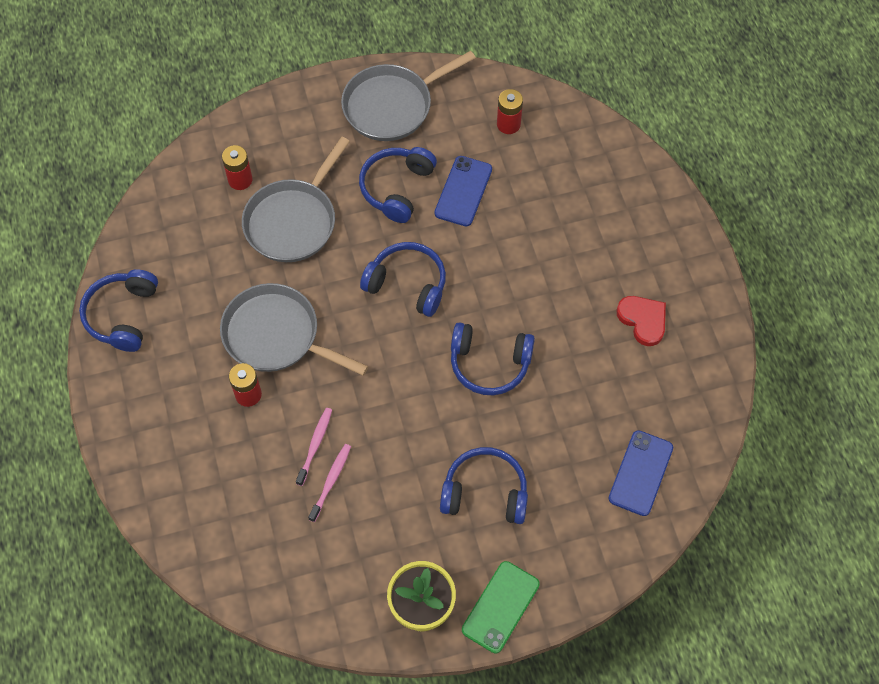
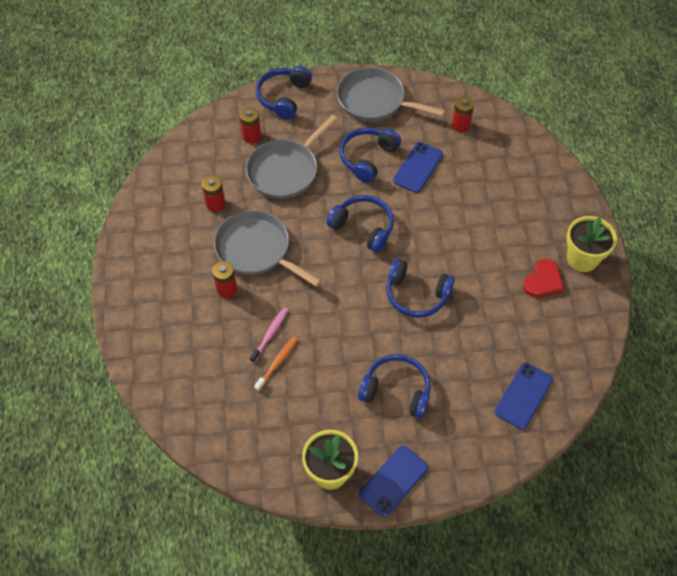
camera: 10 degrees right, 5 degrees down
(122, 315) = (144, 218): blue headphones -> blue headphones (283, 97)
(211, 281) = (215, 204): none -> red battery
(331, 481) = (277, 363): pink toothbrush -> orange toothbrush
(392, 105) = (375, 100): grey pan -> grey pan turned 45 degrees clockwise
(500, 607) = (393, 481): green phone -> blue phone
(643, 320) = (543, 281): red heart -> red heart turned 60 degrees clockwise
(687, 283) = (582, 258): none -> yellow flower pot

